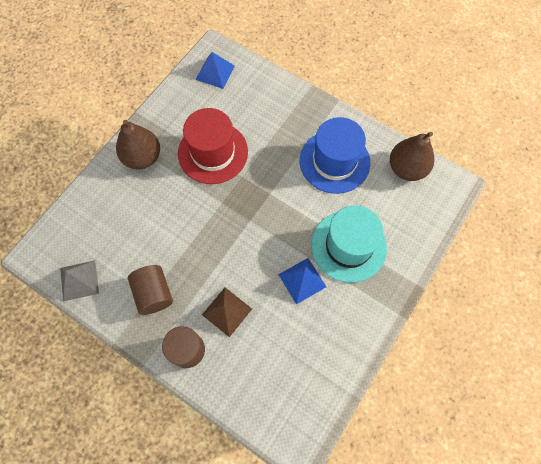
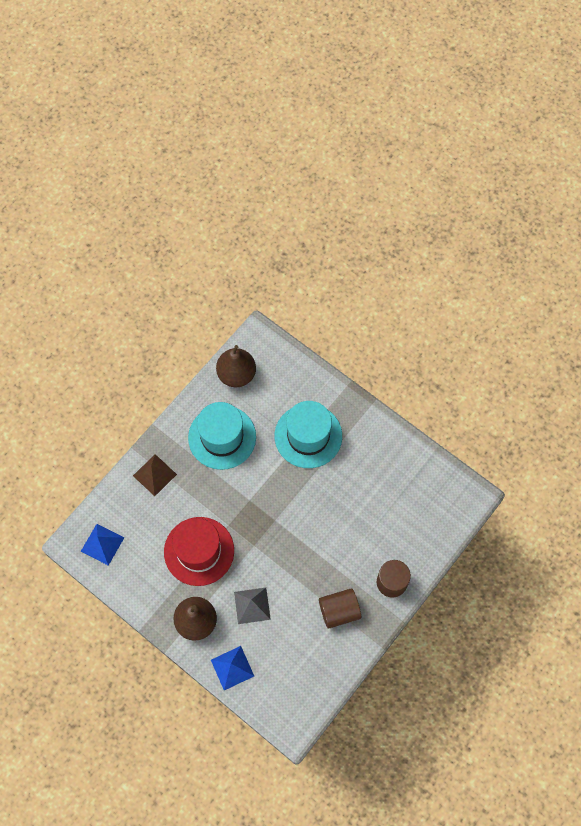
camera: 85 degrees left, 0 degrees up
(79, 280) = (321, 681): grey pyramid -> grey pyramid (252, 605)
(227, 311) = (360, 546): brown pyramid -> brown pyramid (154, 475)
(302, 280) = (337, 479): blue pyramid -> blue pyramid (232, 668)
(334, 161) = (222, 437): blue hat -> turquoise hat

